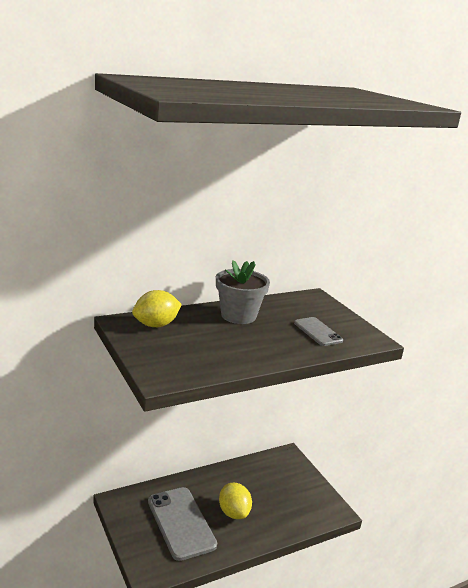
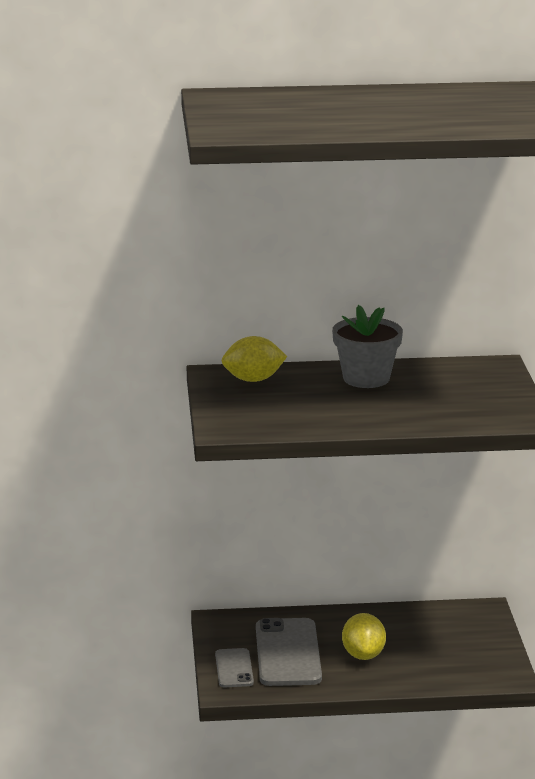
camera: 25 degrees right, 0 degrees up
(317, 332) = (455, 405): grey phone -> grey phone (234, 668)

